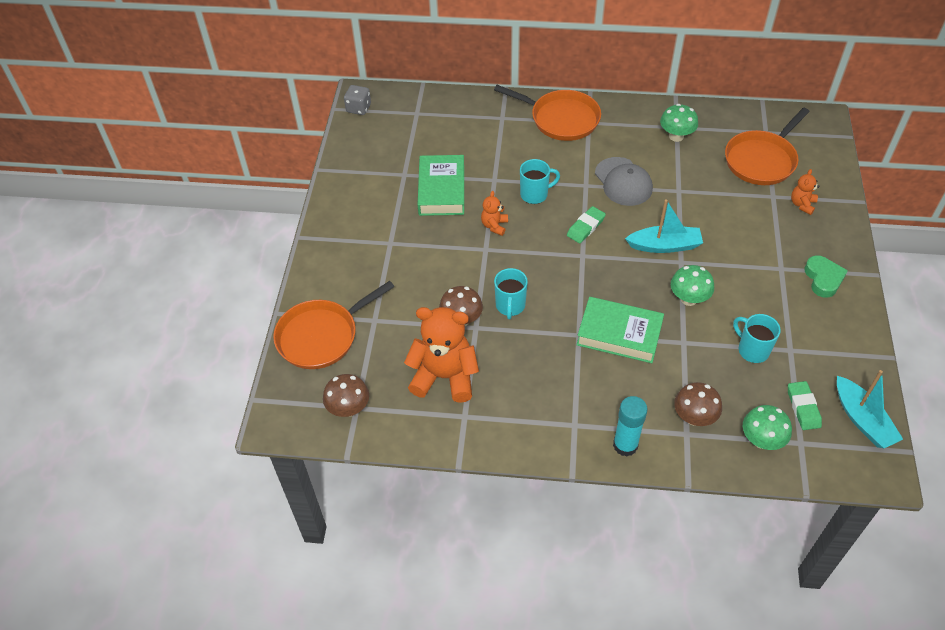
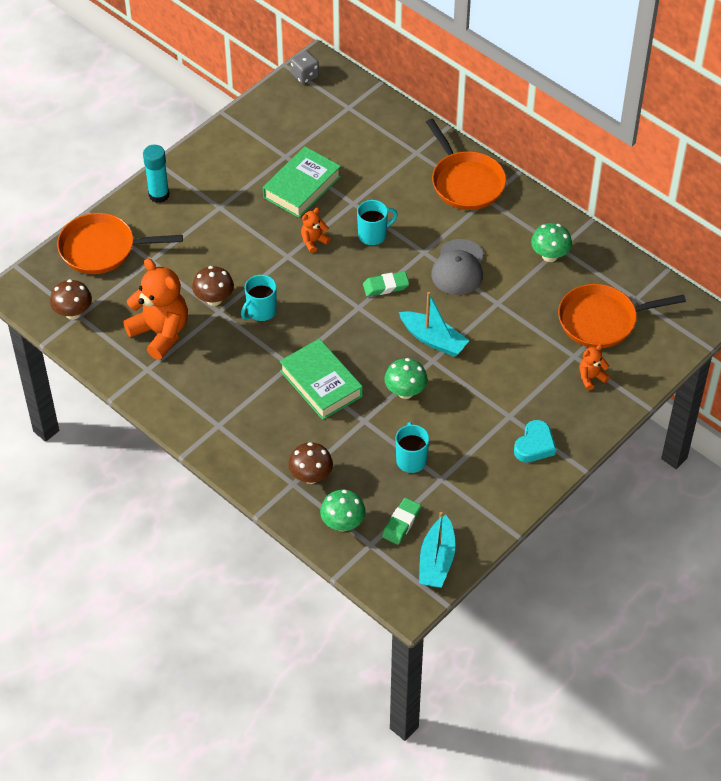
camera: 35 degrees right, 0 degrees up
(535, 194) = (373, 235): turquoise mug -> turquoise mug turned 45 degrees counterclockwise
(625, 445) = (239, 462): turquoise glue stick -> turquoise glue stick (159, 195)
(823, 279) = (534, 445): green heart -> turquoise heart

